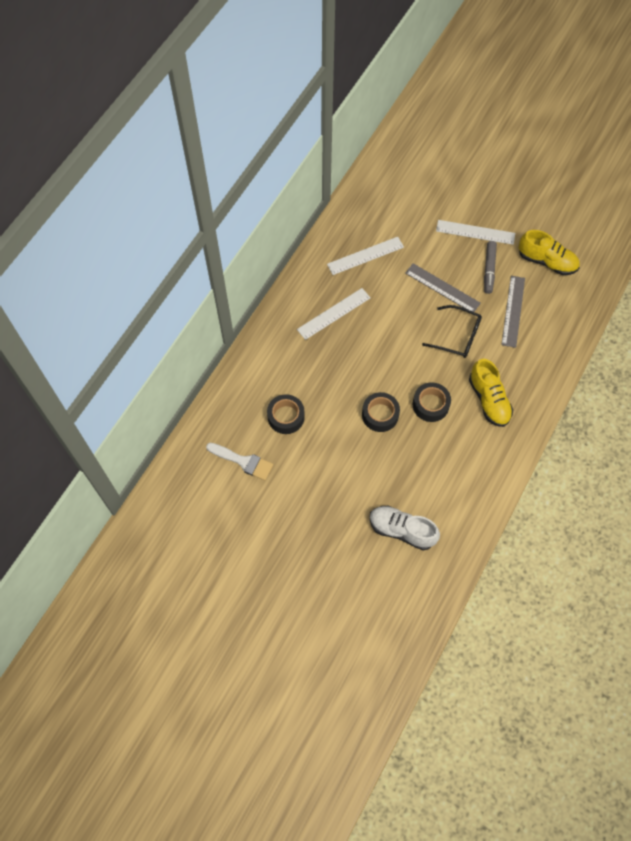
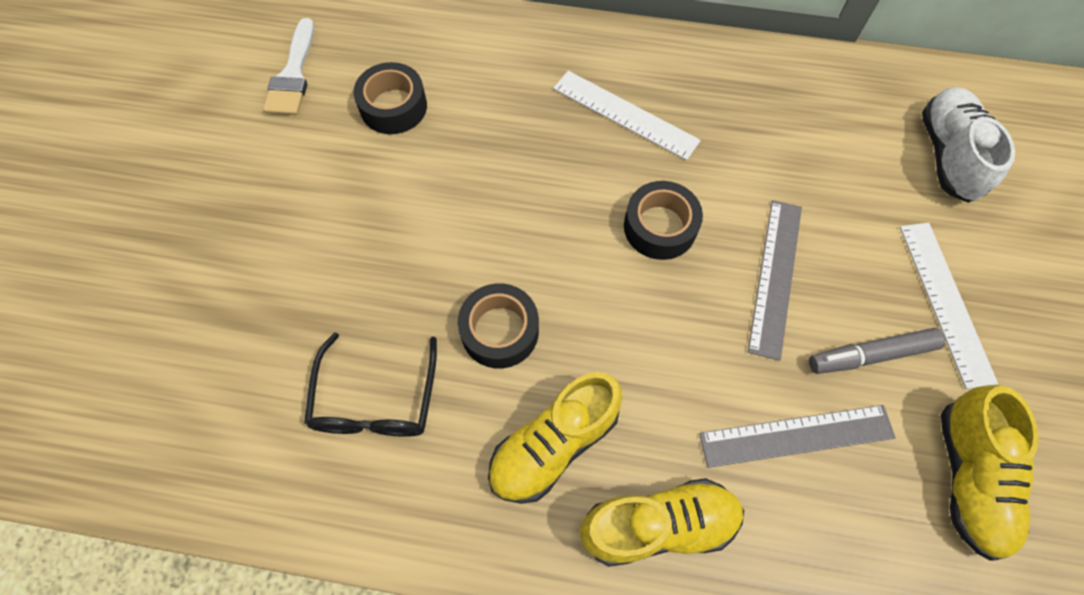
camera: 70 degrees right, 0 degrees up
(365, 255) = (771, 126): white ruler -> none
(380, 415) = (446, 248): black tape -> black tape (660, 227)
(402, 530) = (212, 356): white shoe -> white shoe (948, 155)
(457, 336) = (677, 337): black glasses -> black glasses (376, 400)
(532, 373) = (658, 525): none -> yellow shoe

